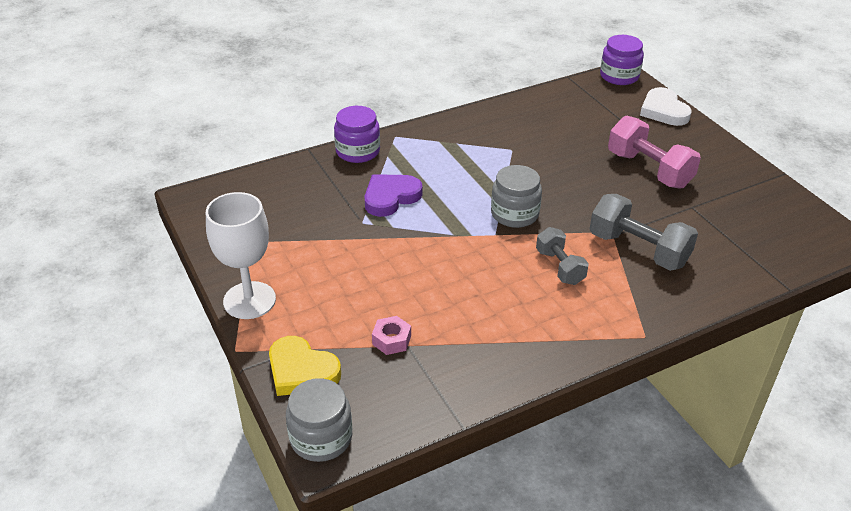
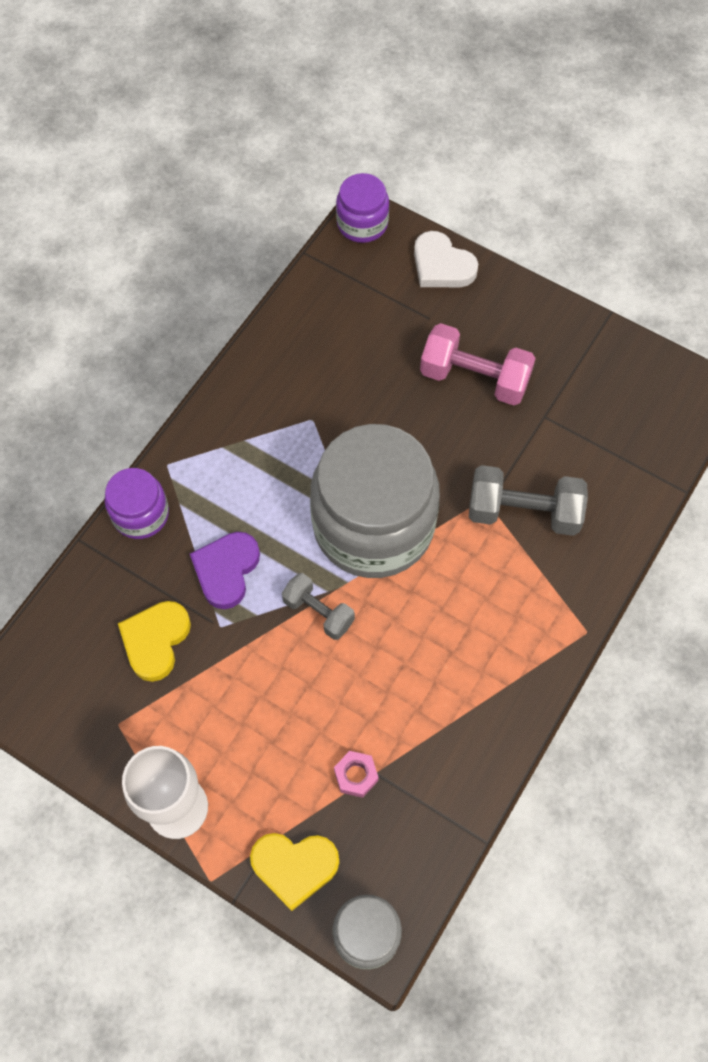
camera: 30 degrees left, 25 degrees up
(313, 212) = (155, 641): none -> yellow heart
(514, 214) = (373, 525): grey jar -> grey jar, size x2.10
(559, 267) = (461, 580): grey dumbbell -> grey dumbbell (318, 612)

